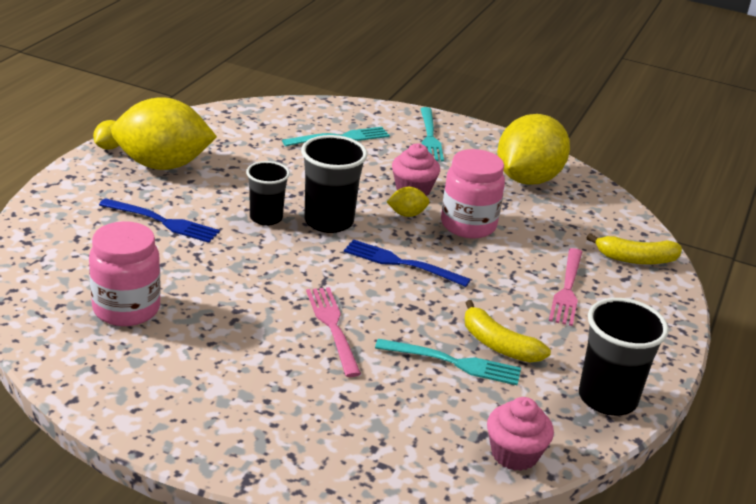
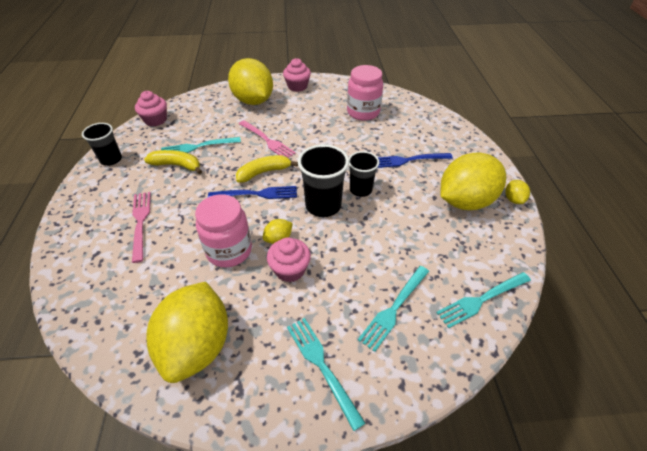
camera: 155 degrees right, 15 degrees up
(177, 416) = (297, 86): none -> pink cupcake
(260, 116) = (482, 300): none -> turquoise fork
(296, 418) = (253, 101): none -> yellow lemon
(607, 398) = (111, 159): black cup -> black cup, size x0.66
(636, 259) = (85, 279): yellow banana -> yellow banana (264, 172)

